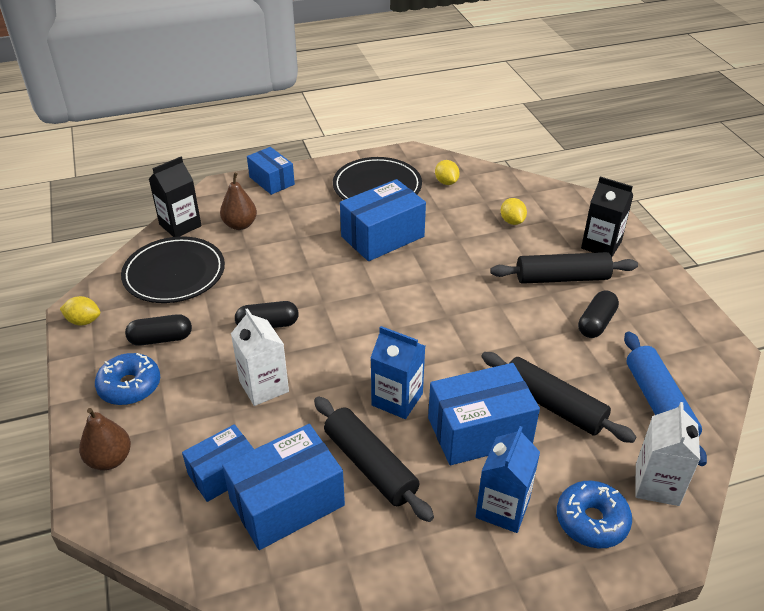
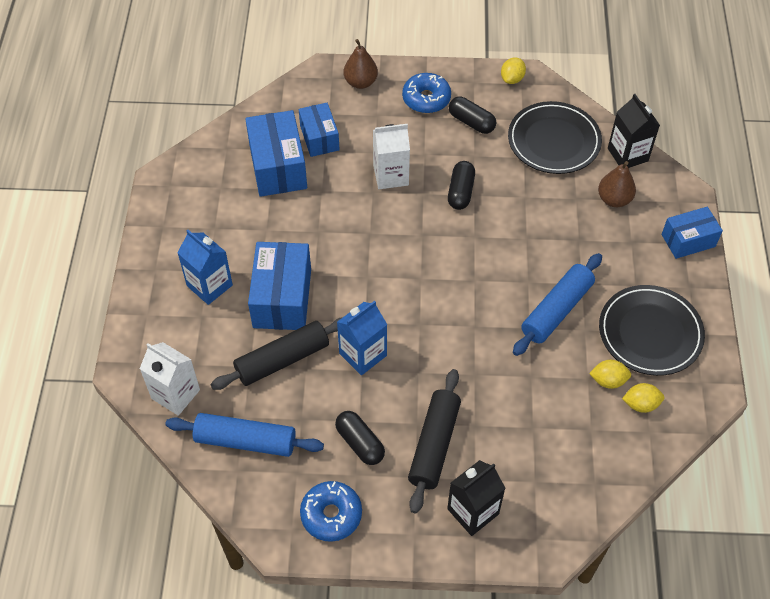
camera: 110 degrees right, 15 degrees up
(161, 339) = (471, 122): black capsule -> black capsule turned 60 degrees counterclockwise
(370, 465) = (285, 220): black rolling pin -> none
(382, 236) = (556, 310): blue box -> blue rolling pin
(397, 399) = (339, 255): blue carton -> blue carton (363, 354)
(512, 221) = (544, 440): yellow lemon -> yellow lemon (608, 380)
(591, 521) = (171, 335): blue donut -> blue donut (331, 514)

